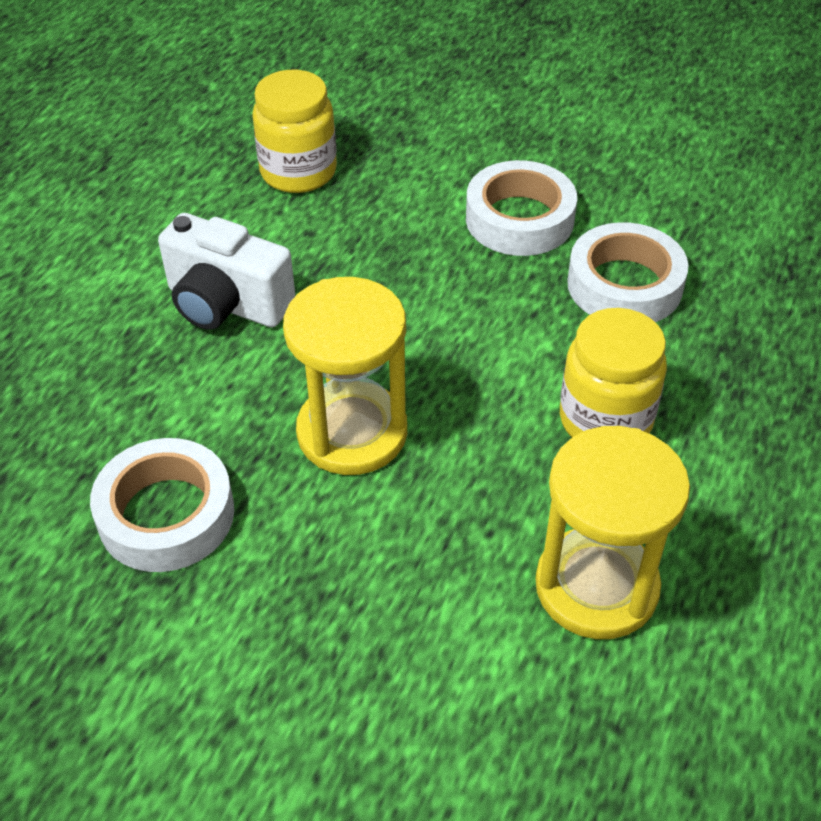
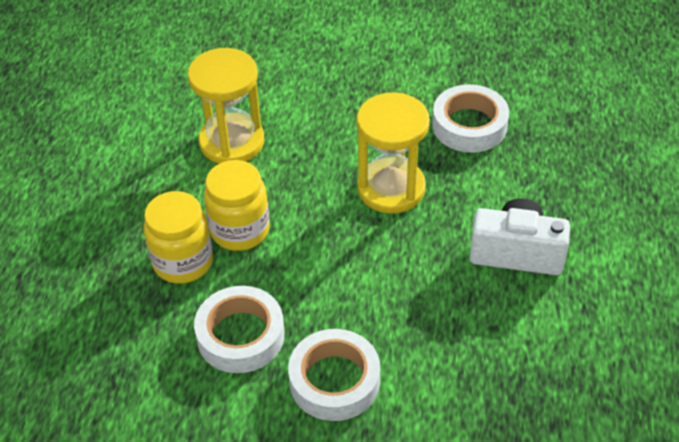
camera: 165 degrees right, 0 degrees up
(298, 172) = (535, 387): yellow jar -> yellow jar (183, 262)

